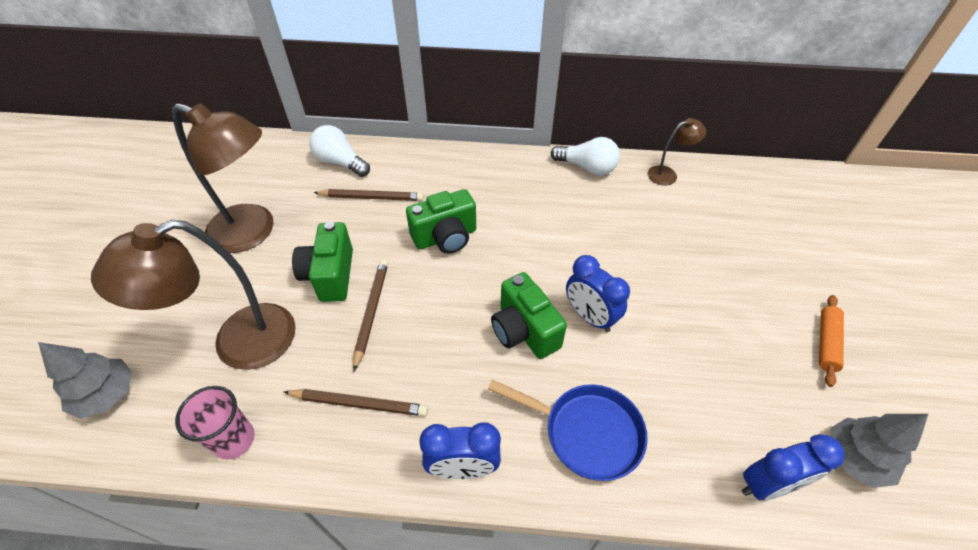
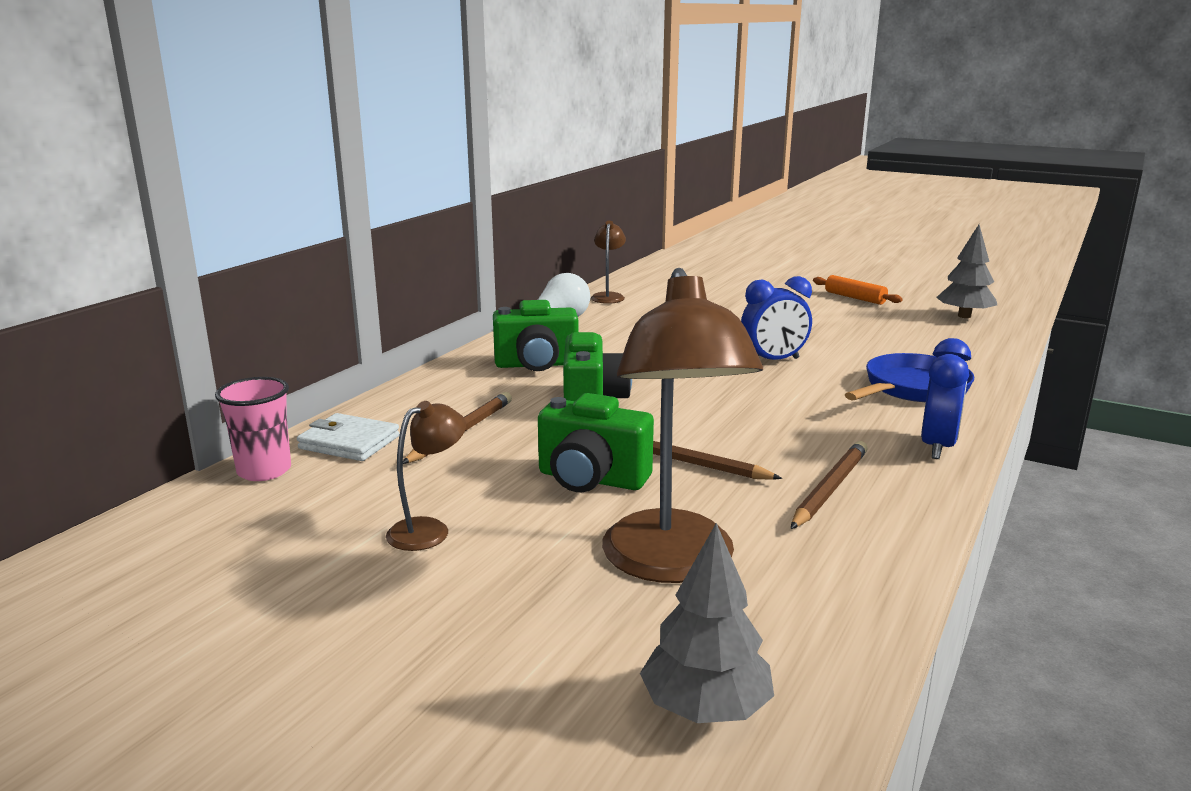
camera: 65 degrees left, 30 degrees down
(234, 440) = (853, 582): pink cup -> pink cup (264, 471)
(253, 232) = (429, 529): brown lamp -> brown lamp, size x0.48
(340, 162) = (349, 442): white light bulb -> white wallet
(524, 331) = (772, 390): green camera -> green camera (536, 365)
(767, 484) = (981, 343): blue clock -> none

